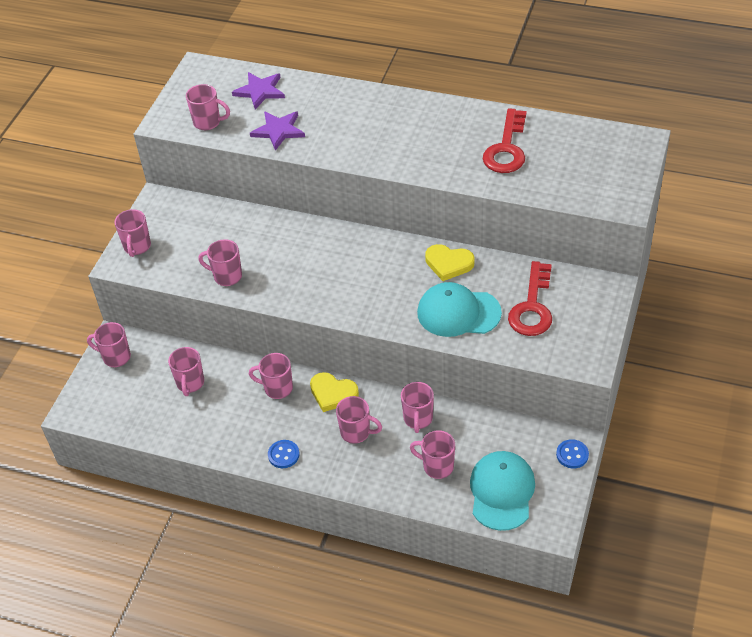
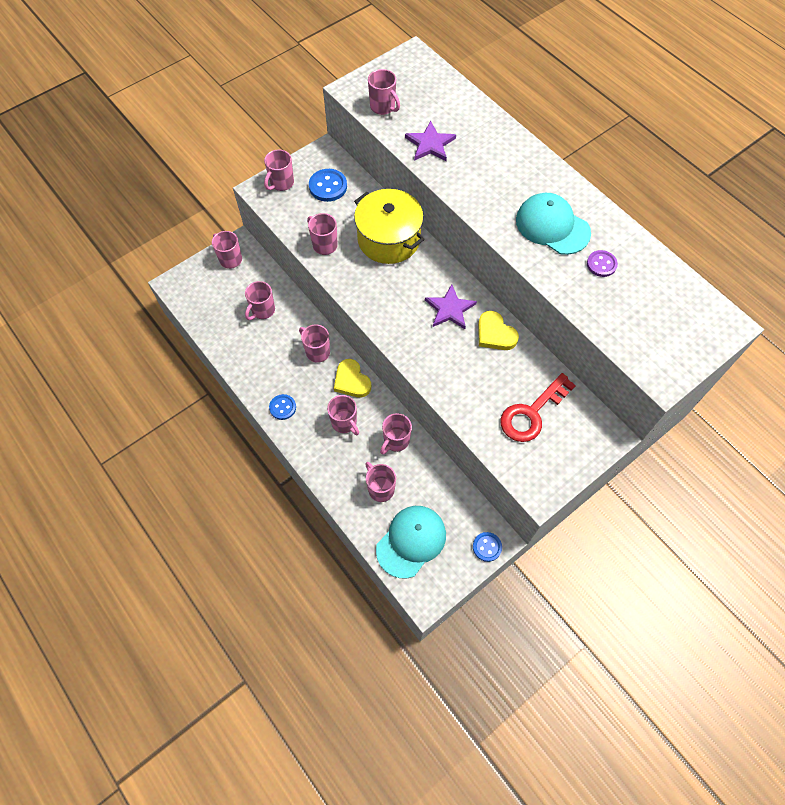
camera: 30 degrees right, 15 degrees up
(187, 226) = (328, 186): none -> blue button
(260, 91) = (443, 101): purple star -> purple star (450, 309)
(285, 240) = (389, 239): none -> yellow pot
(458, 312) = (469, 381): turquoise cap -> turquoise cap (552, 226)
(506, 149) = (601, 264): red key -> purple button

